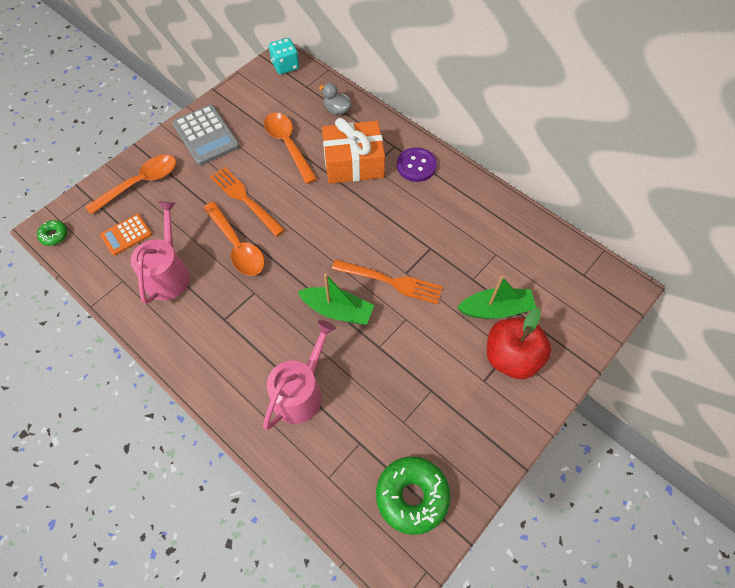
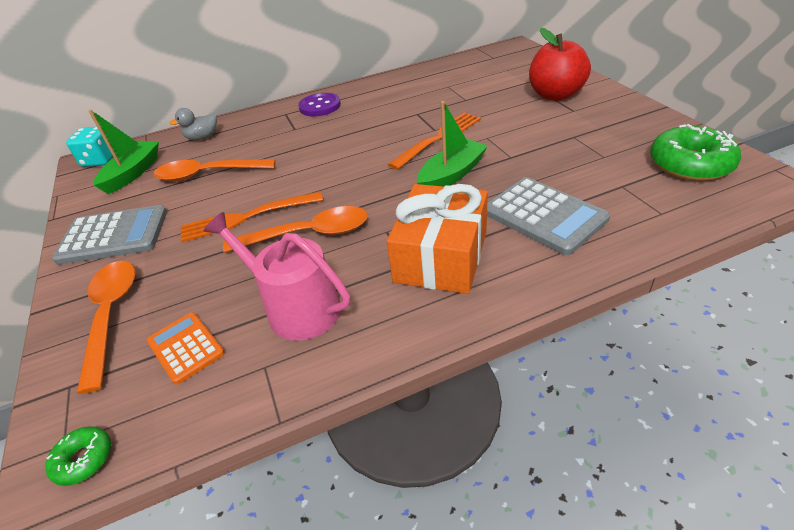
camera: 60 degrees left, 20 degrees down
(126, 235) = (185, 348): orange calculator -> orange calculator turned 150 degrees clockwise
(300, 392) = (544, 216): pink watering can -> grey calculator
(353, 163) = (279, 138): orange gift -> orange gift (441, 257)
(496, 309) = (503, 94): green boat -> green boat (133, 173)

